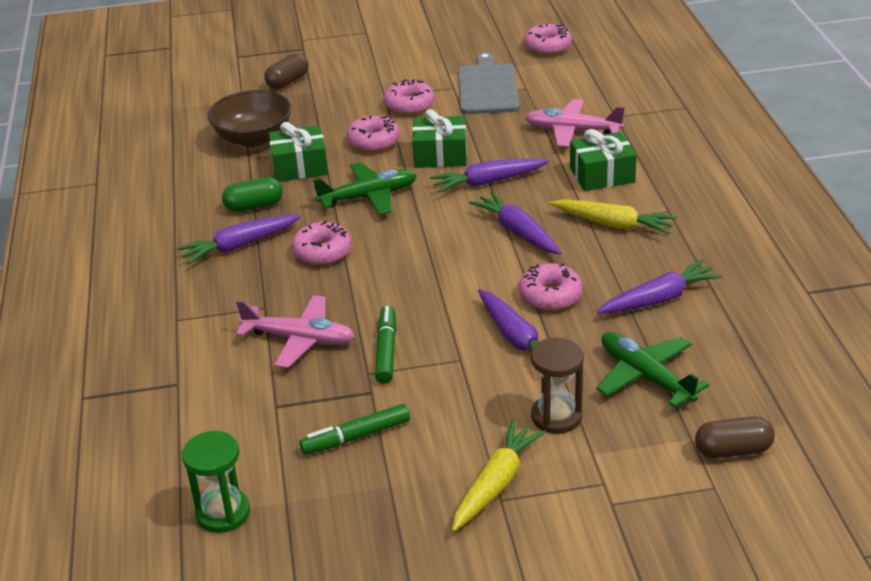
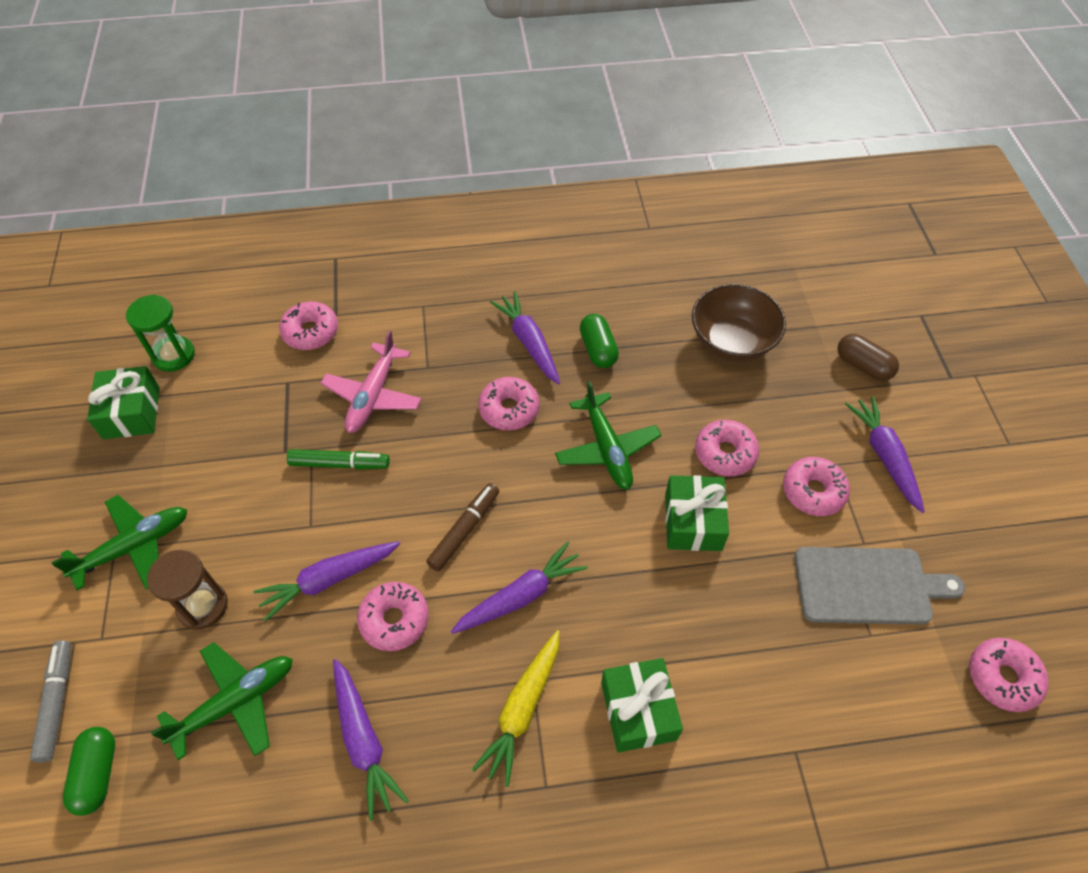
camera: 90 degrees right, 20 degrees up
(202, 399) = (311, 332): none -> pink donut
(300, 167) = (671, 384): green gift -> green gift (131, 412)
(356, 437) = (229, 440): green marker -> none
(457, 266) = (464, 530): none -> brown marker
(488, 182) = (629, 571): purple carrot -> purple carrot (884, 456)
(496, 483) = (134, 547): yellow carrot -> green plane
(572, 131) = (752, 685): pink plane -> none
(676, 498) = (56, 702): none -> grey marker
(733, 450) = (98, 774): brown capsule -> green capsule

